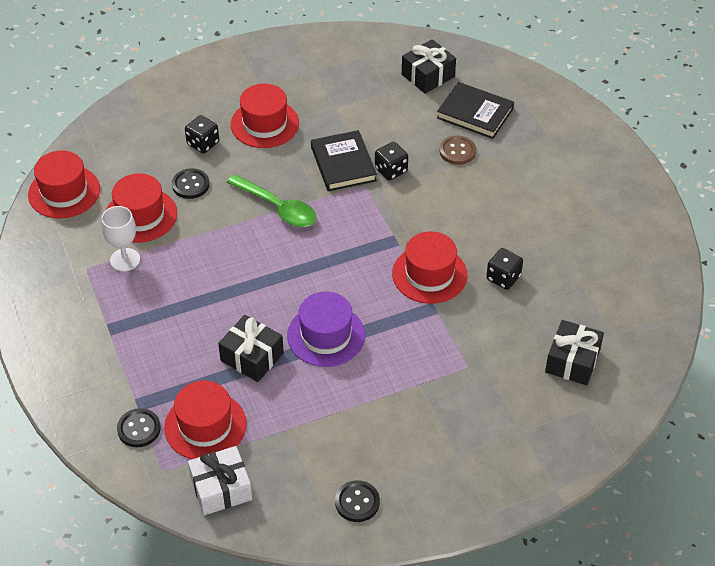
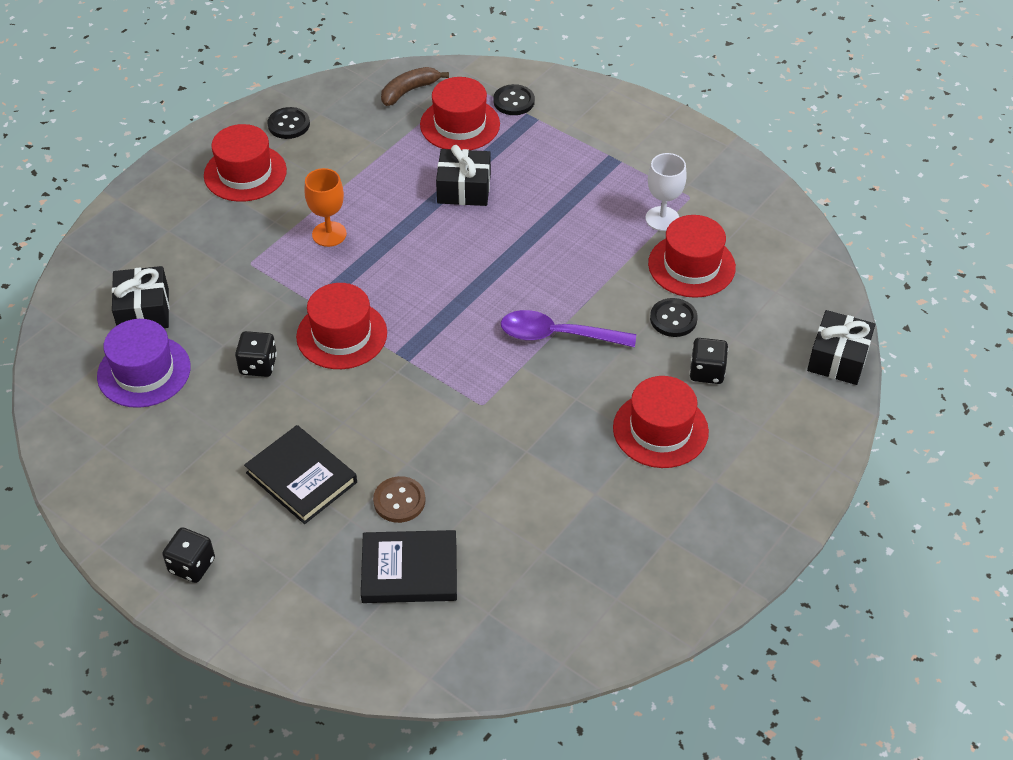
camera: 150 degrees right, 0 degrees up
(64, 192) = (793, 254): red hat -> red hat (245, 173)
(221, 489) = (409, 91): white gift -> brown banana
(278, 208) = (557, 335): green spoon -> purple spoon
(326, 335) = (408, 234): purple hat -> purple hat (144, 371)
(343, 164) = (526, 420): black book -> black book (301, 477)
(389, 364) = (329, 234): none -> orange goblet
(391, 170) = (464, 437): black dice -> black dice (192, 565)
(428, 75) = (510, 604): black gift -> black gift (838, 358)

